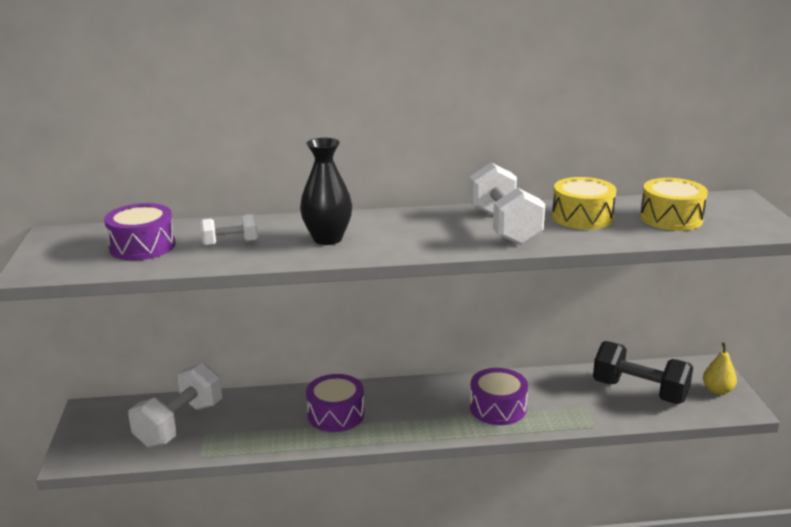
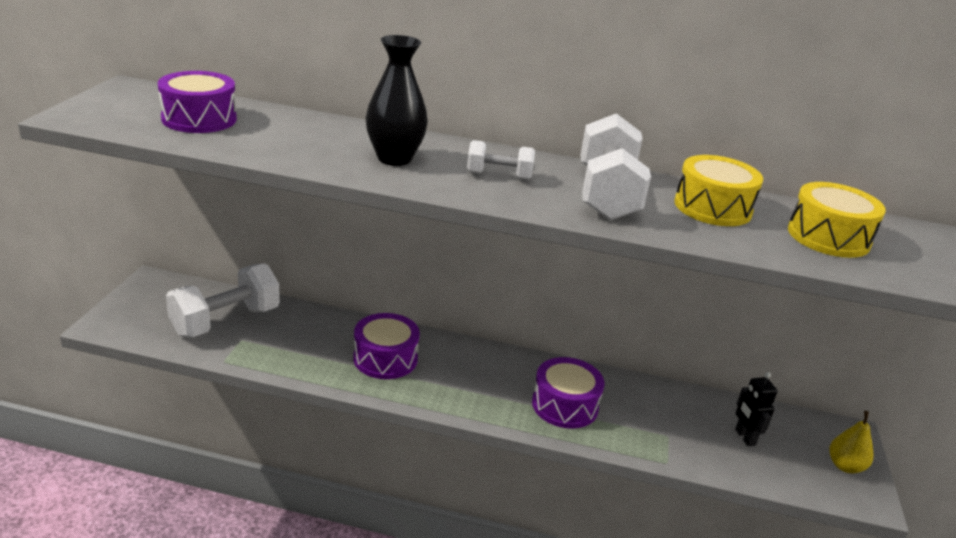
camera: 15 degrees right, 5 degrees up
(230, 243) = (288, 138): white dumbbell -> white dumbbell (498, 176)
(639, 391) = (744, 437): black dumbbell -> black robot

